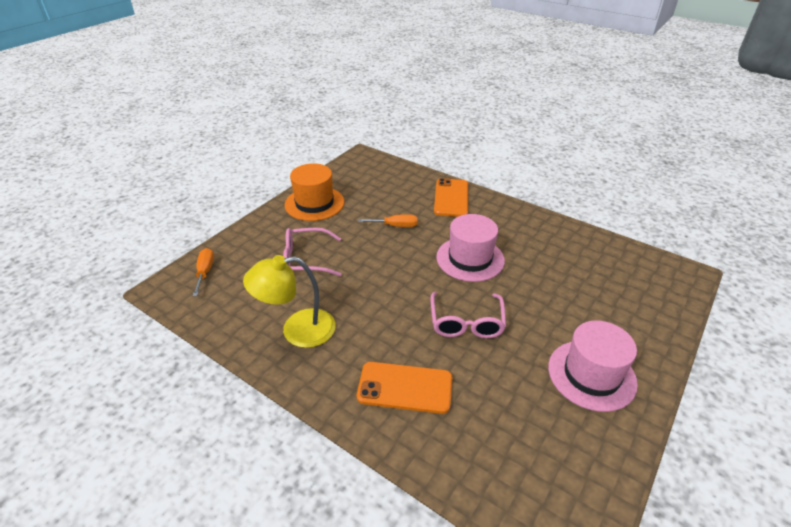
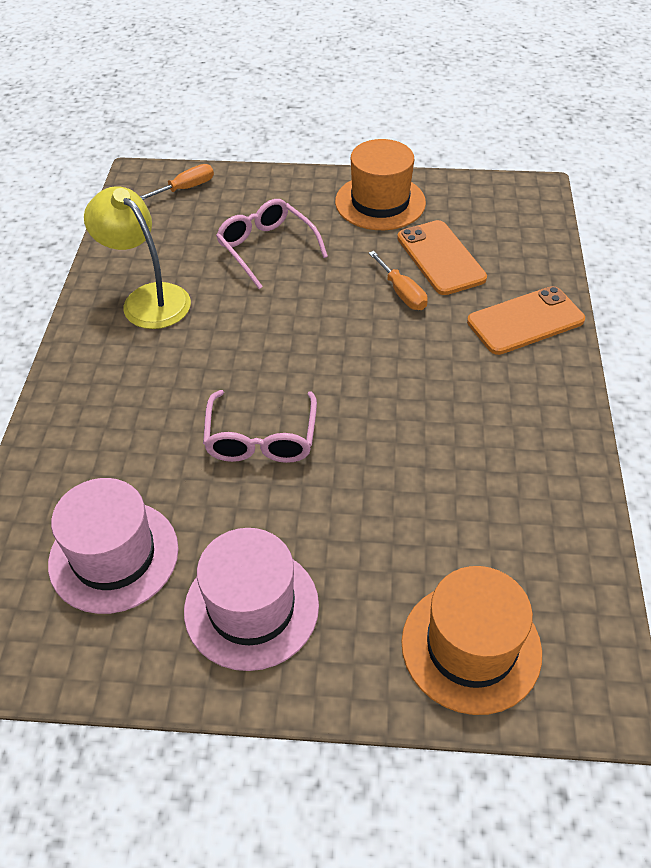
camera: 60 degrees right, 10 degrees up
(405, 387) = (117, 423): orange phone -> orange phone (441, 258)
(466, 323) = (261, 439): pink glasses -> pink glasses turned 60 degrees counterclockwise
(470, 259) = (396, 395): pink hat -> pink hat (114, 556)
(647, 301) = (471, 647): none -> orange hat

